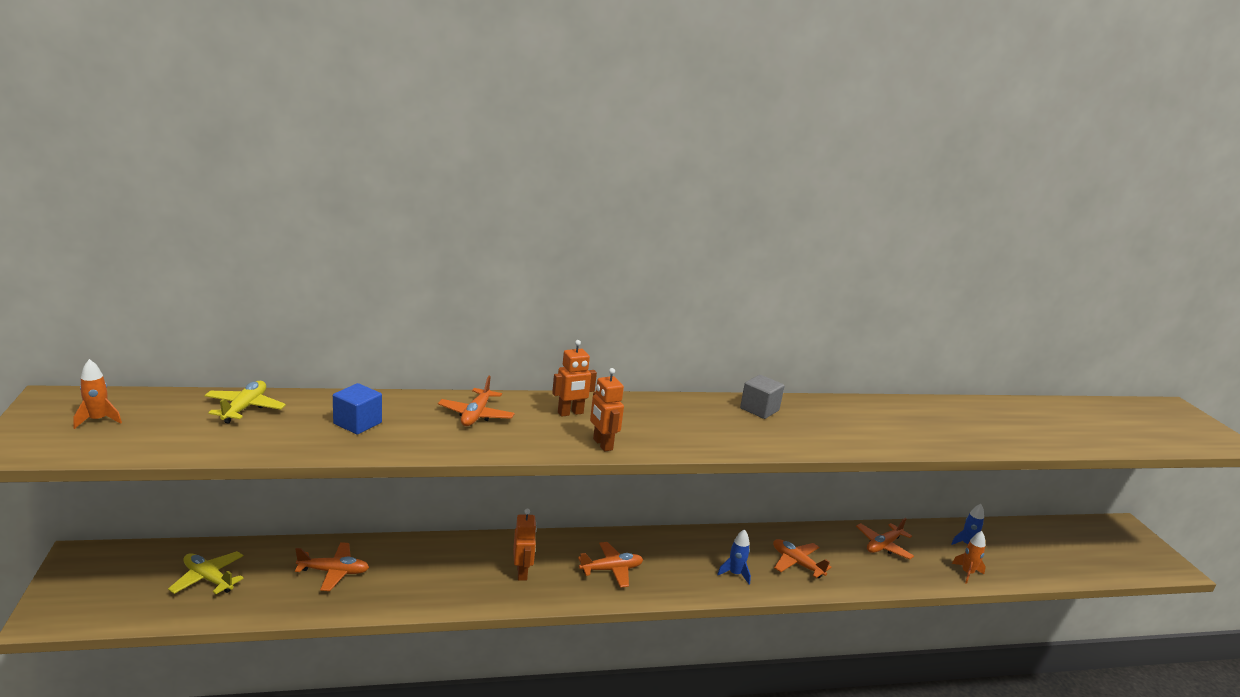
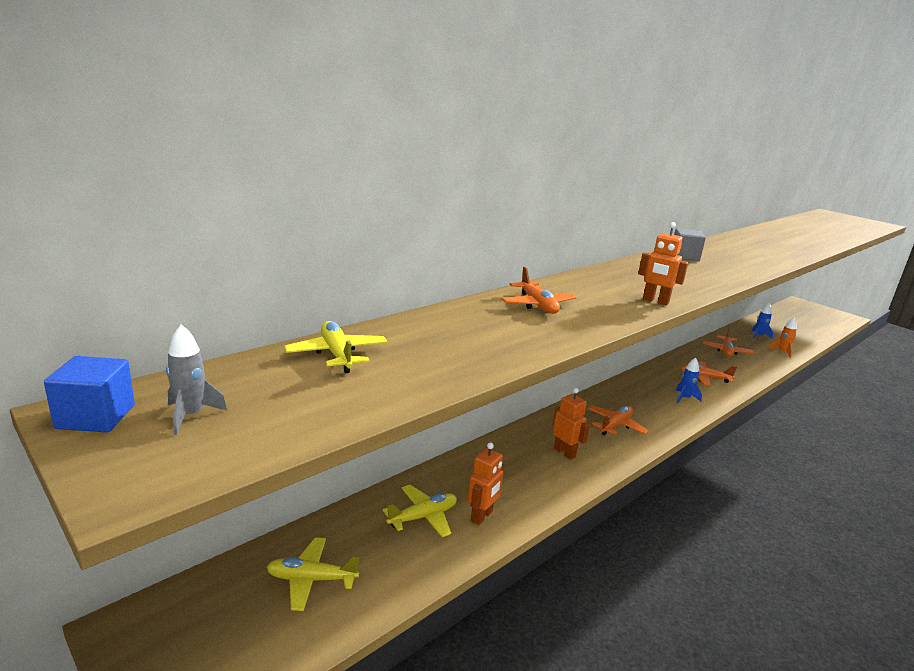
camera: 30 degrees left, 0 degrees up
(98, 420) = (190, 416): orange rocket -> grey rocket
(333, 572) = (423, 517): orange plane -> yellow plane
(357, 423) = (464, 337): blue cube -> blue cube (96, 417)
(570, 413) = (593, 287): orange robot -> orange robot (482, 516)

